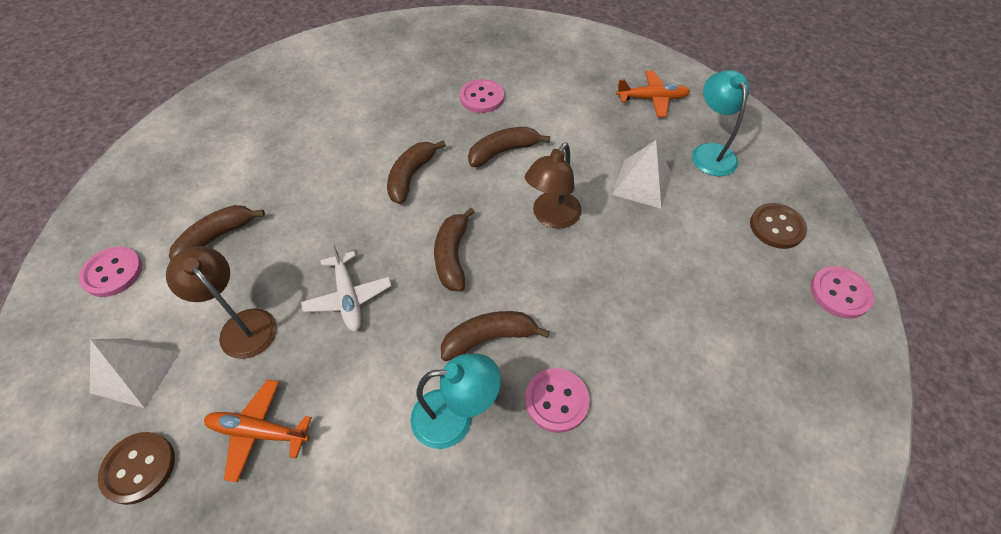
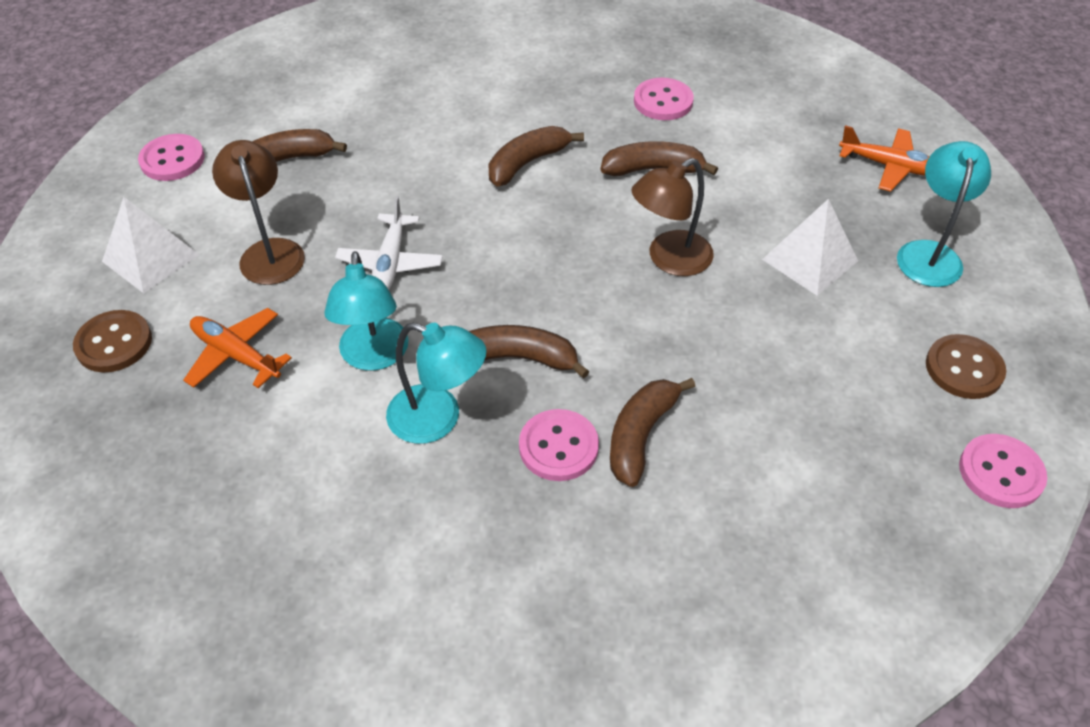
camera: 25 degrees right, 5 degrees down
(376, 384) = (374, 356): none -> turquoise lamp
(452, 256) = (527, 261): brown banana -> brown banana (641, 435)

